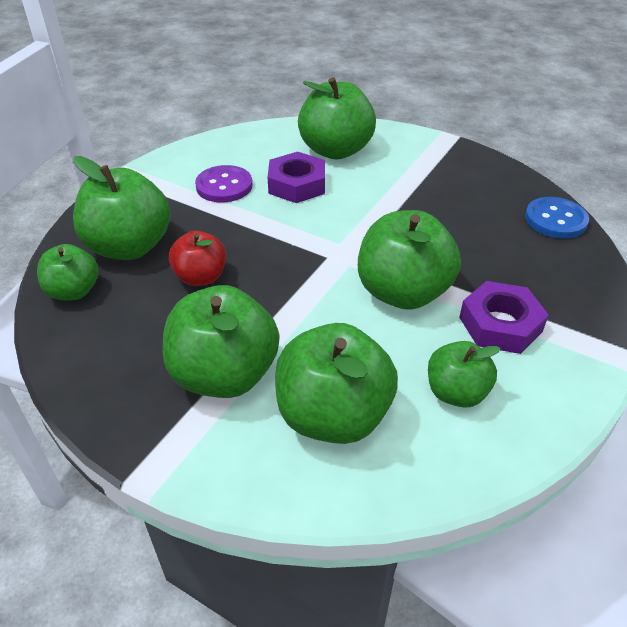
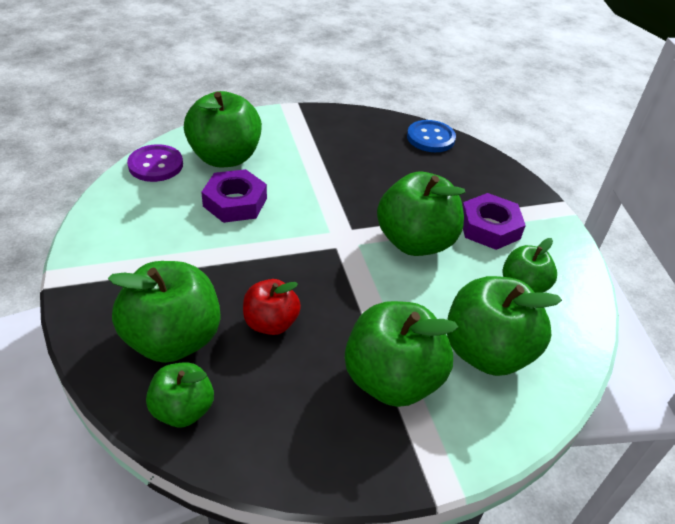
camera: 50 degrees left, 0 degrees up
(224, 186) = (177, 236): purple button -> purple button (155, 165)

